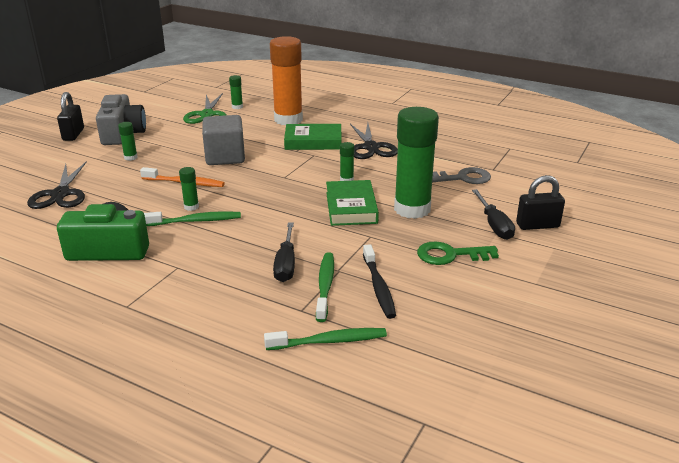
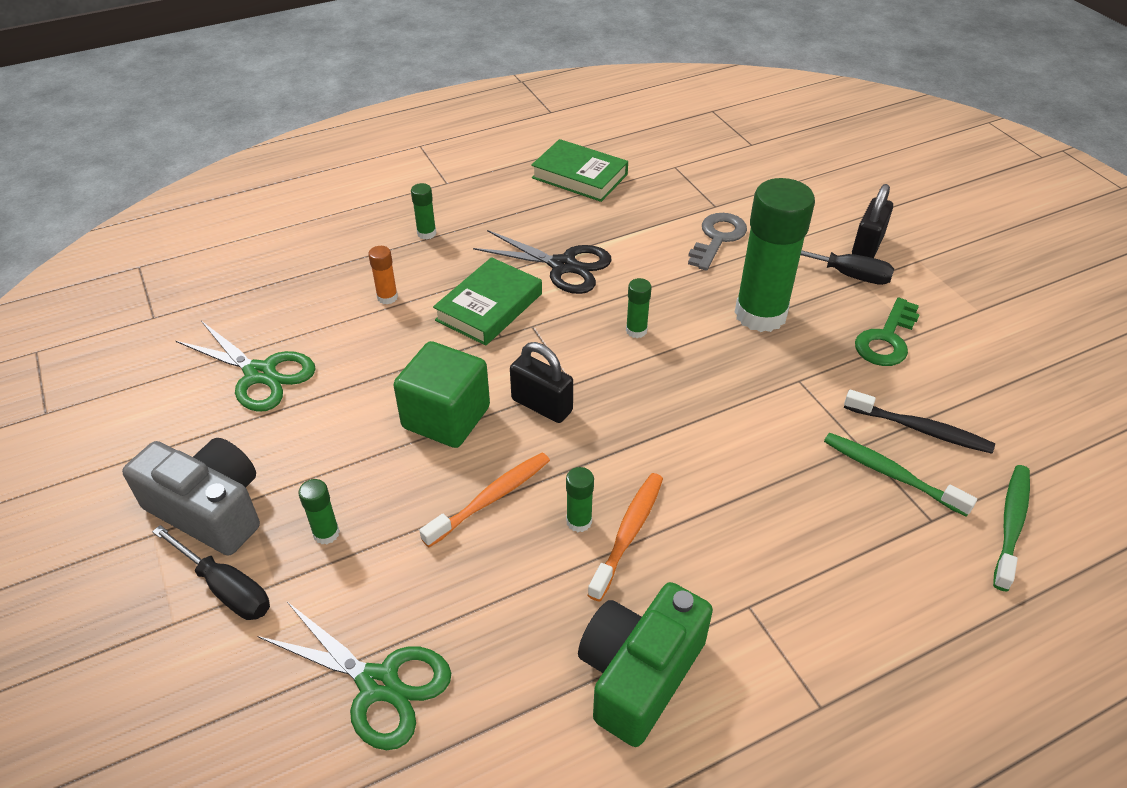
camera: 55 degrees left, 15 degrees up
(60, 194) = (378, 684): black scissors -> green scissors
(73, 134) = (128, 584): black padlock -> black padlock (542, 405)
(195, 221) = (628, 534): green toothbrush -> orange toothbrush
(225, 157) = (446, 417): grey cube -> green cube
(237, 107) = (272, 328): green glue stick -> green glue stick (426, 233)
(286, 264) = (816, 487): black screwdriver -> black screwdriver (226, 588)
(288, 120) = (387, 297): orange glue stick -> orange glue stick, size x0.41
(351, 207) = (715, 362): green book -> green book (579, 176)

